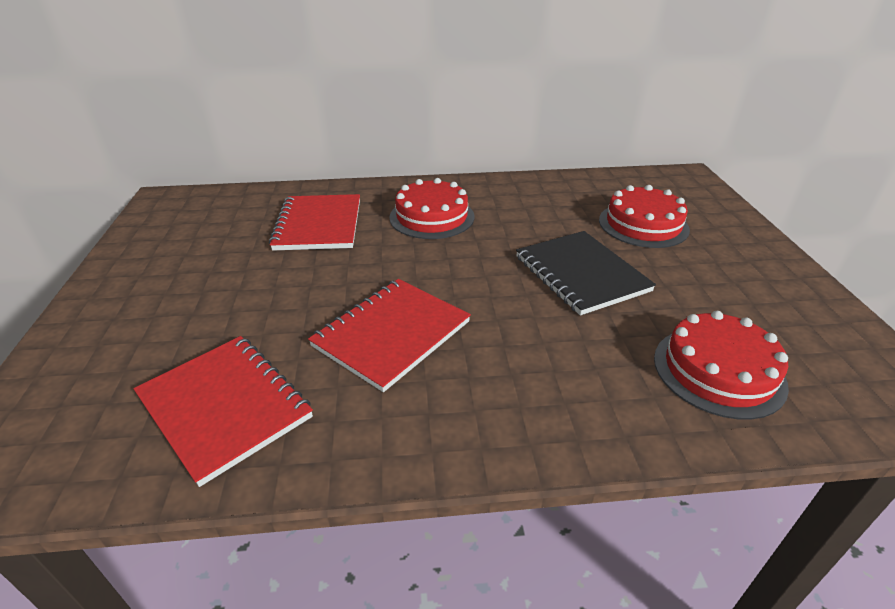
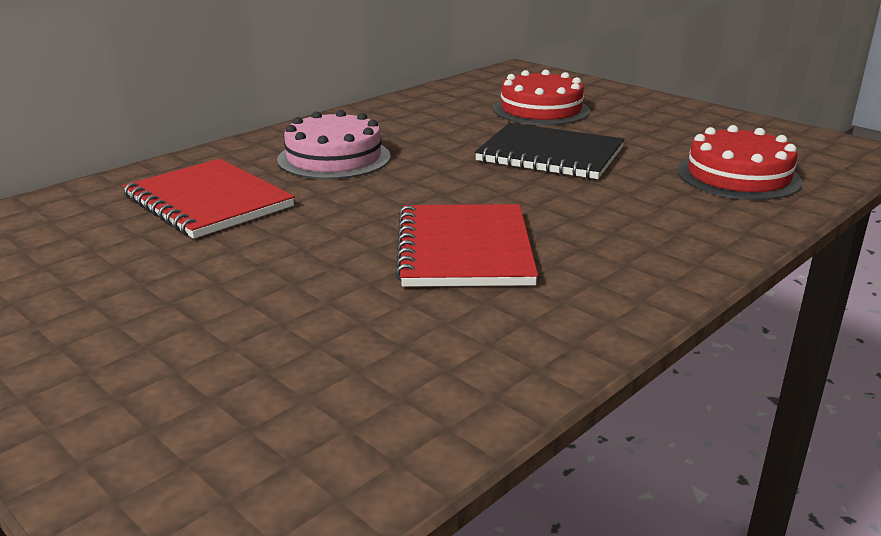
camera: 40 degrees left, 10 degrees down
(225, 406) = (401, 364): red notebook -> none
(432, 217) = (334, 158): red cake -> pink cake

